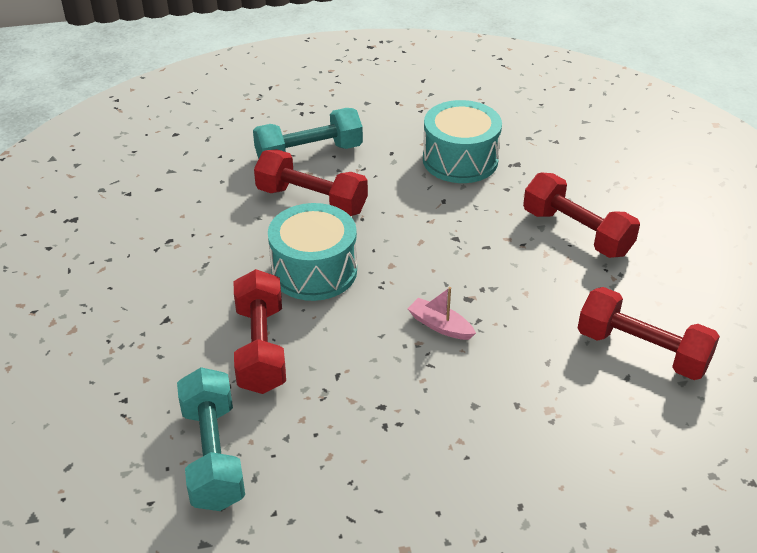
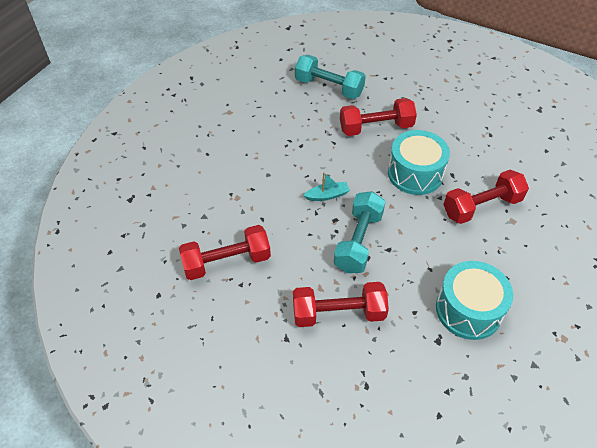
camera: 130 degrees right, 10 degrees up
(261, 348) = (376, 127): red dumbbell -> red dumbbell turned 45 degrees counterclockwise
(309, 154) = (537, 233): turquoise dumbbell -> turquoise dumbbell (358, 241)
(440, 326) = (327, 195): pink boat -> turquoise boat

